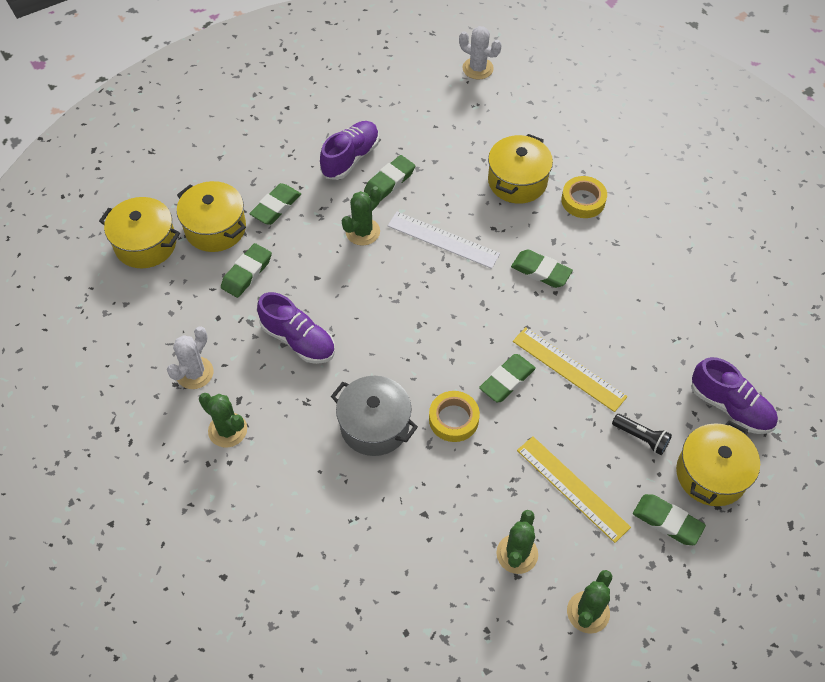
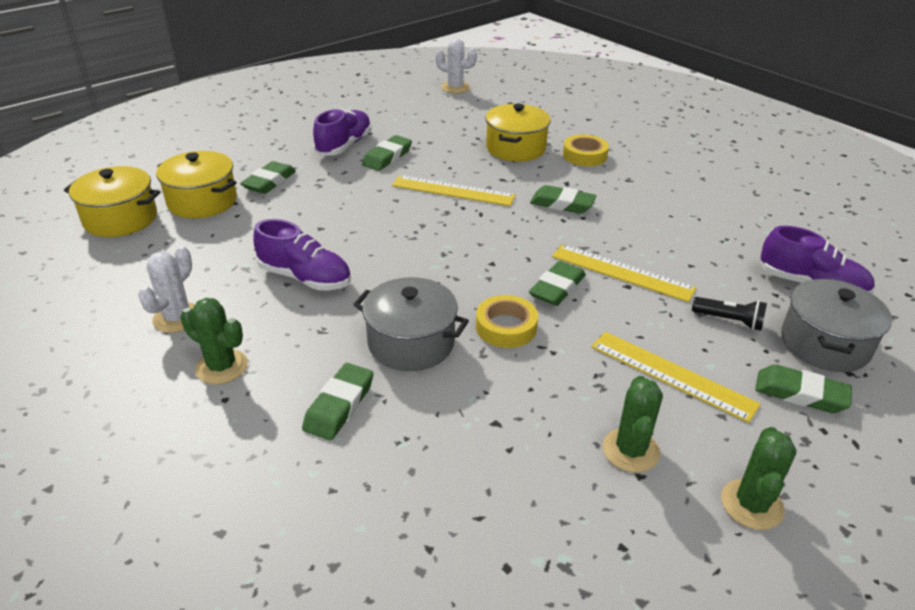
camera: 10 degrees left, 20 degrees down
(247, 273) = (239, 231): green eraser -> green eraser (339, 405)
(362, 232) = (366, 192): green cactus -> none
(443, 240) = (453, 190): white ruler -> yellow ruler
(711, 474) = (824, 344): yellow pot -> grey pot

